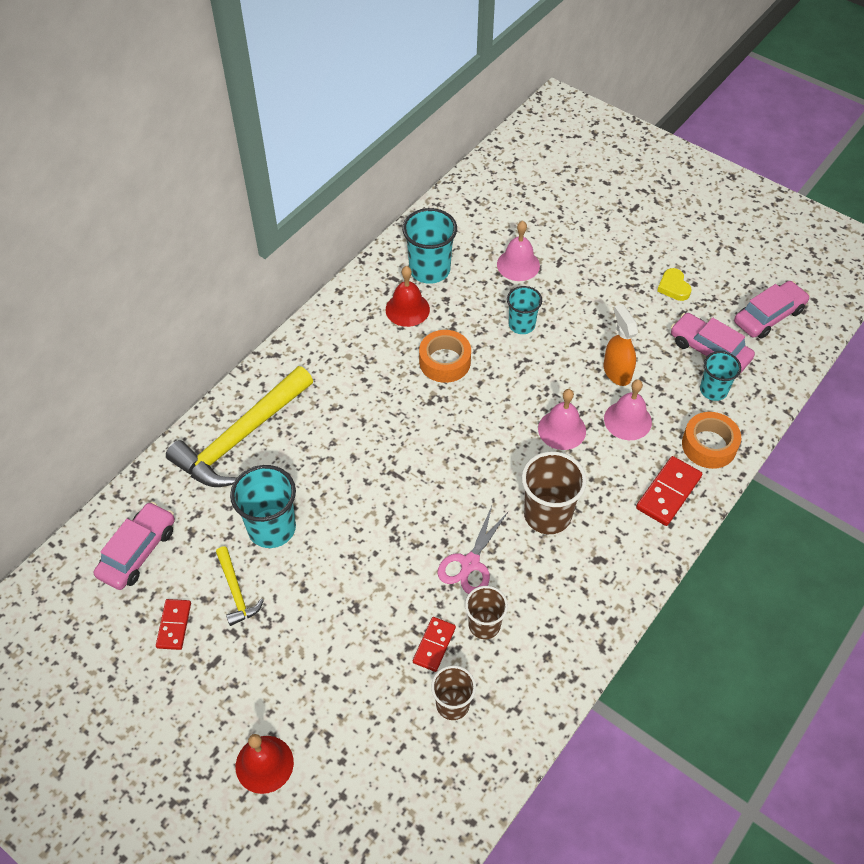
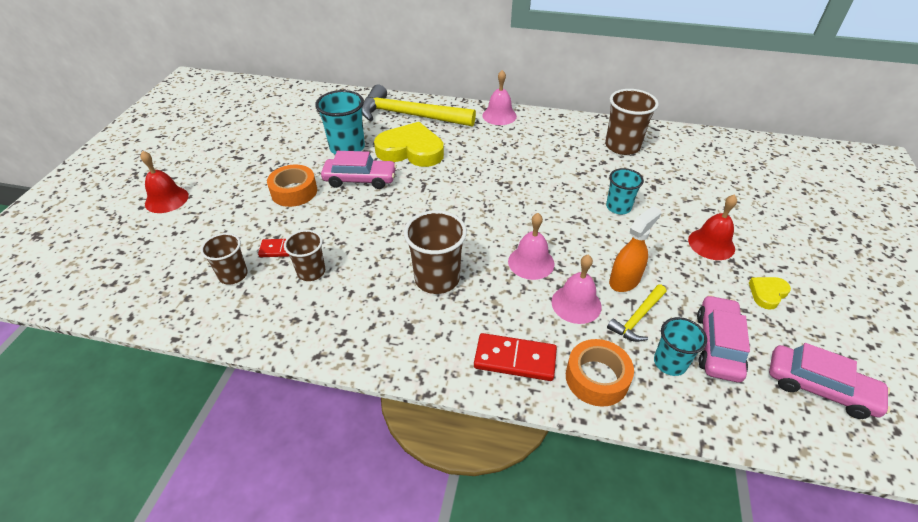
camera: 65 degrees right, 10 degrees down
(138, 551) = (305, 107): pink car -> pink car (360, 179)
(174, 625) = (259, 135): red domino -> none
(236, 591) = (292, 149): yellow hammer -> yellow hammer (637, 318)
(319, 463) = (411, 150): none -> yellow heart
(407, 309) = (575, 147): red bell -> red bell (711, 244)
(429, 270) = (622, 146): turquoise cup -> brown cup
(445, 362) = (543, 178): orange tape -> orange tape (294, 192)
(470, 563) = (365, 247): pink scissors -> none
(518, 265) = (678, 187): pink bell -> pink bell (499, 115)

